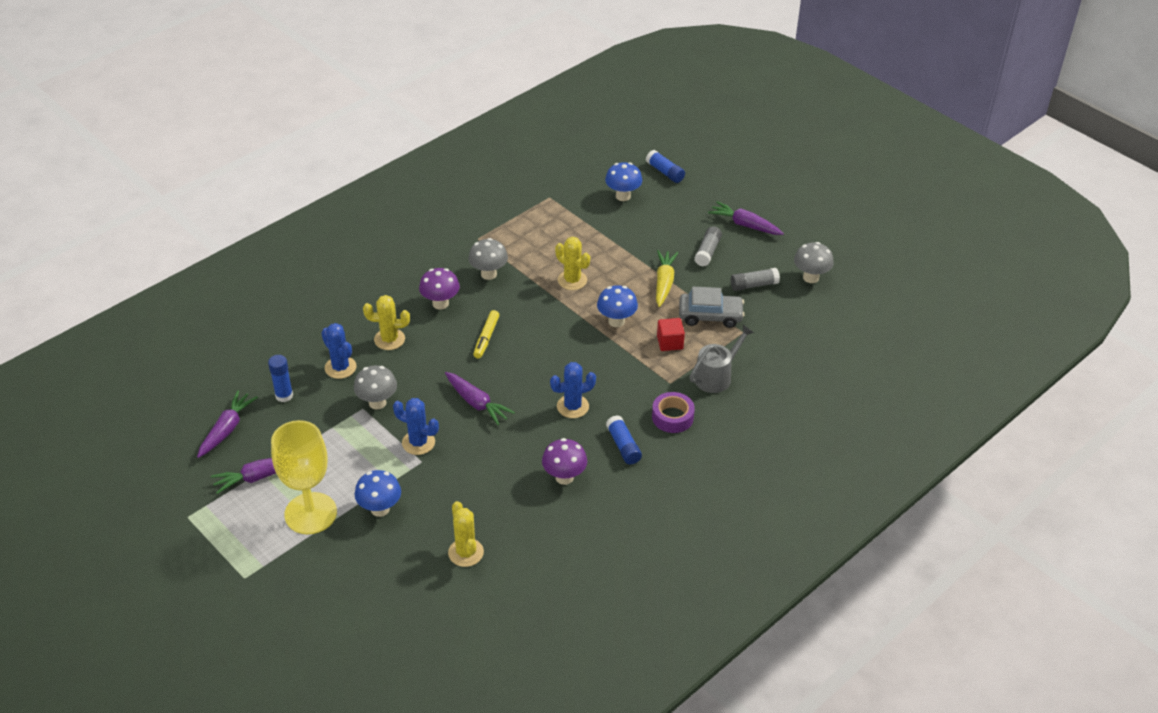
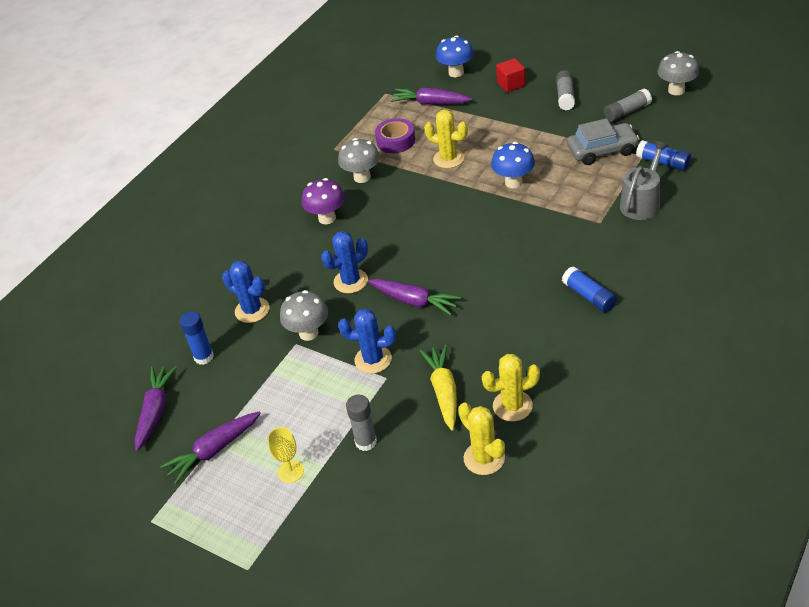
camera: 10 degrees left, 0 degrees up
(310, 513) = (291, 472): yellow goblet -> yellow goblet, size x0.43
(380, 509) = (366, 442): blue mushroom -> grey glue stick
(389, 339) = (291, 267): yellow cactus -> yellow cactus (512, 406)
(486, 338) = (391, 236): yellow marker -> none
(564, 477) = (546, 346): purple mushroom -> none
(572, 406) = (515, 274): blue cactus -> blue cactus (351, 281)
(664, 283) = (540, 135): yellow carrot -> yellow carrot (444, 391)
(665, 172) = (484, 42): blue glue stick -> blue glue stick (663, 162)
(670, 342) = (577, 186): red cube -> red cube (511, 84)
(672, 417) = (622, 253): purple tape -> purple tape (396, 141)
(745, 225) = (586, 64): purple carrot -> purple carrot (430, 103)

